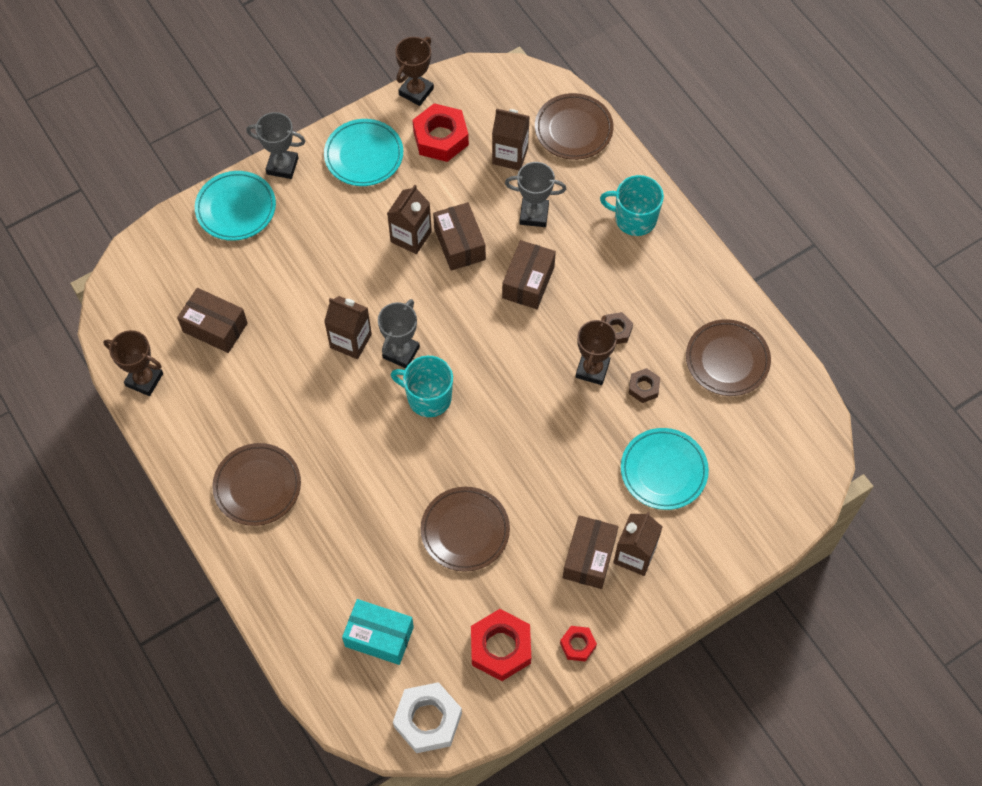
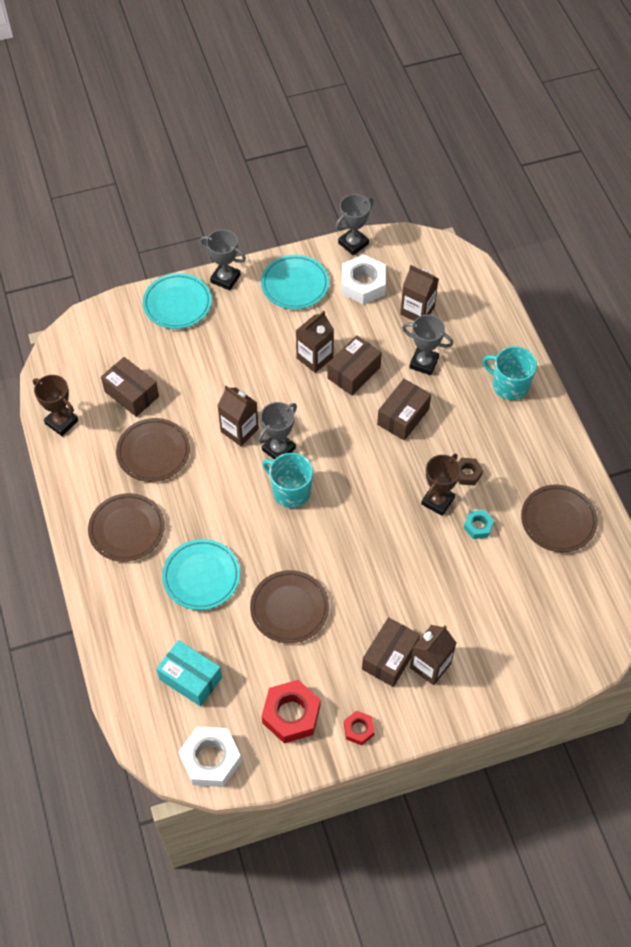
camera: 15 degrees right, 5 degrees down
(416, 91) = (353, 243): brown trophy -> grey trophy
(441, 138) = (363, 284): red nut -> white nut
(459, 244) = (354, 373): brown box -> brown box turned 45 degrees clockwise
(573, 129) = (477, 301): brown plate -> brown plate (153, 452)
(643, 387) = (478, 526): brown nut -> turquoise nut
(663, 471) = (476, 600): turquoise plate -> turquoise plate (201, 576)

